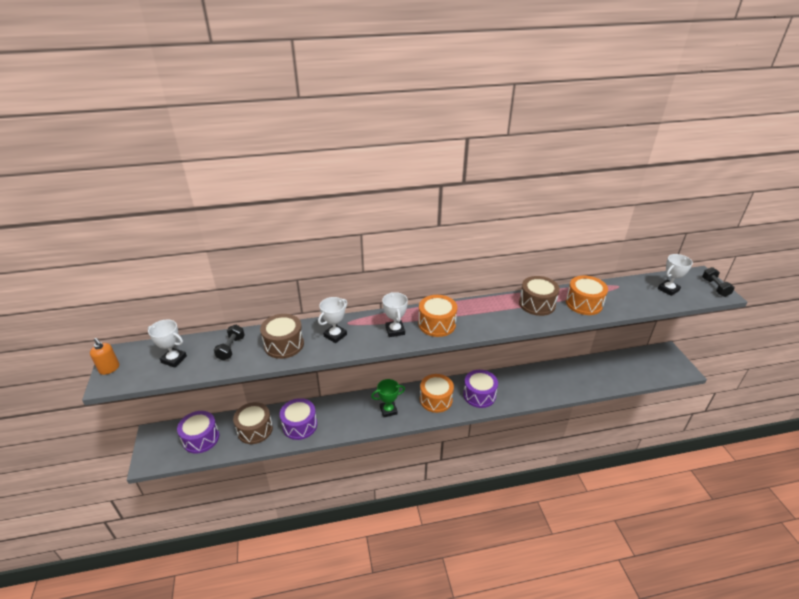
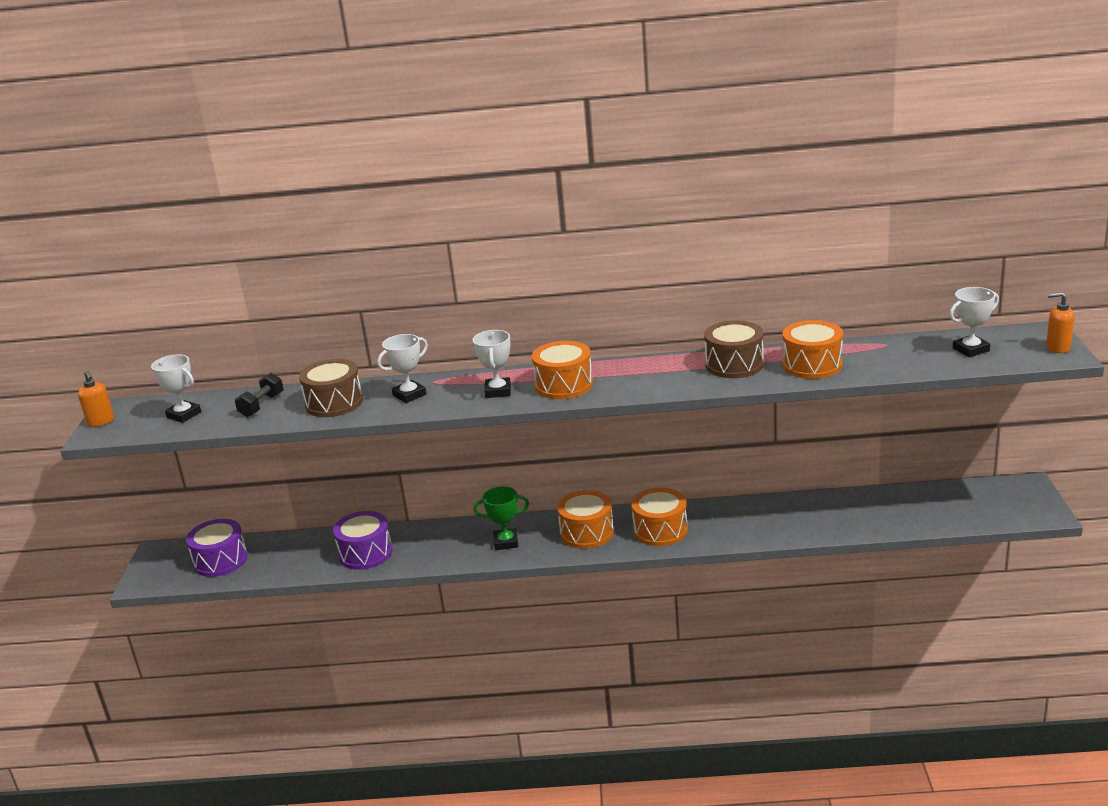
camera: 15 degrees right, 10 degrees down
(255, 429) = (299, 554): brown drum -> none
(479, 395) = (660, 530): purple drum -> orange drum
(715, 287) = (1057, 348): black dumbbell -> orange soap dispenser

